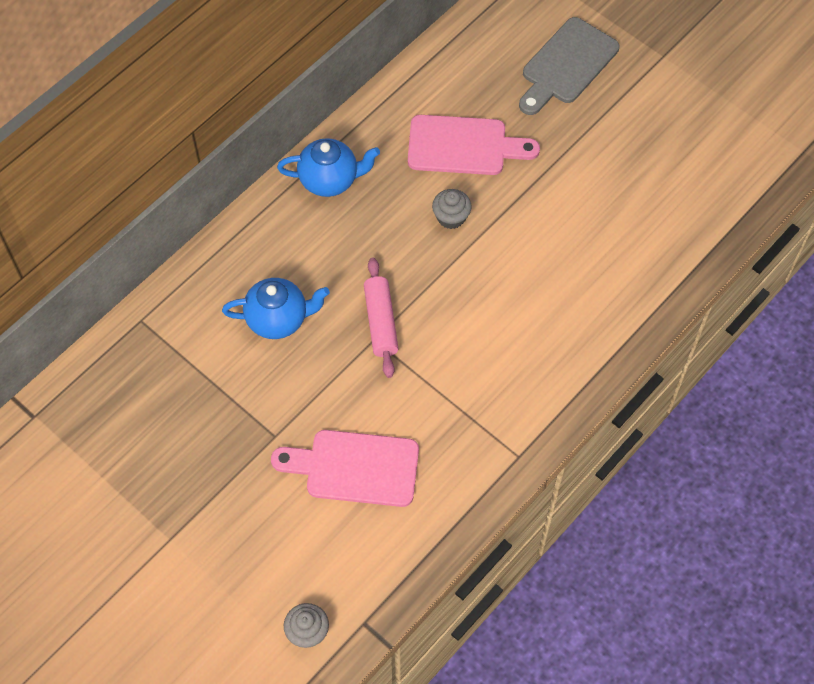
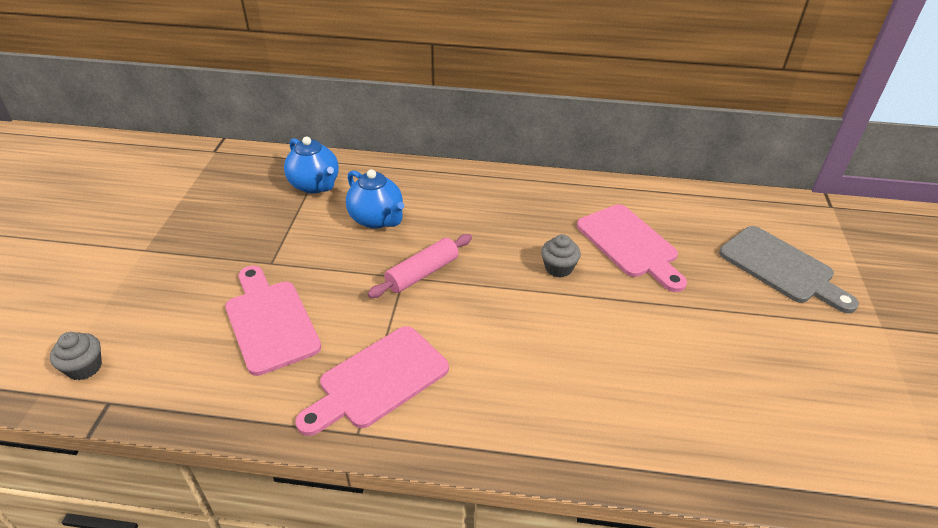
camera: 55 degrees right, 20 degrees down
(330, 180) = (519, 192): blue teapot -> blue teapot (315, 185)
(477, 417) = (378, 380): none -> pink cutting board
(566, 65) = (781, 268): grey cutting board -> grey cutting board turned 135 degrees counterclockwise

